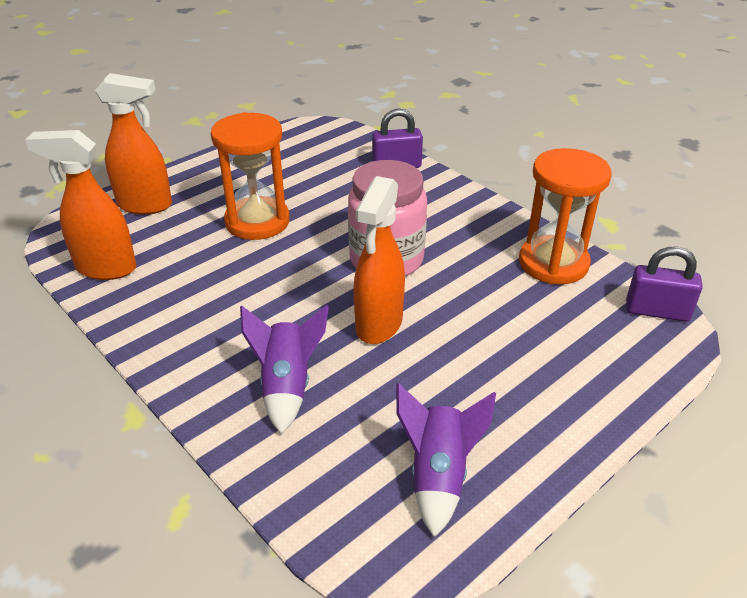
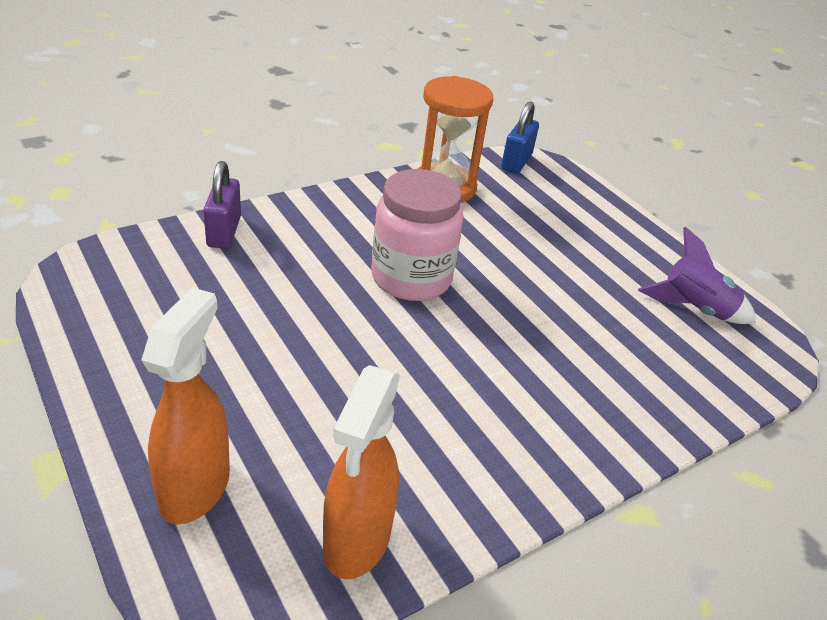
camera: 85 degrees left, 0 degrees up
(257, 221) = (297, 366): orange hourglass -> none
(287, 386) = (599, 380): purple rocket -> none
(378, 325) = (515, 304): orange spray bottle -> none
(657, 311) = (516, 162): purple padlock -> blue padlock

